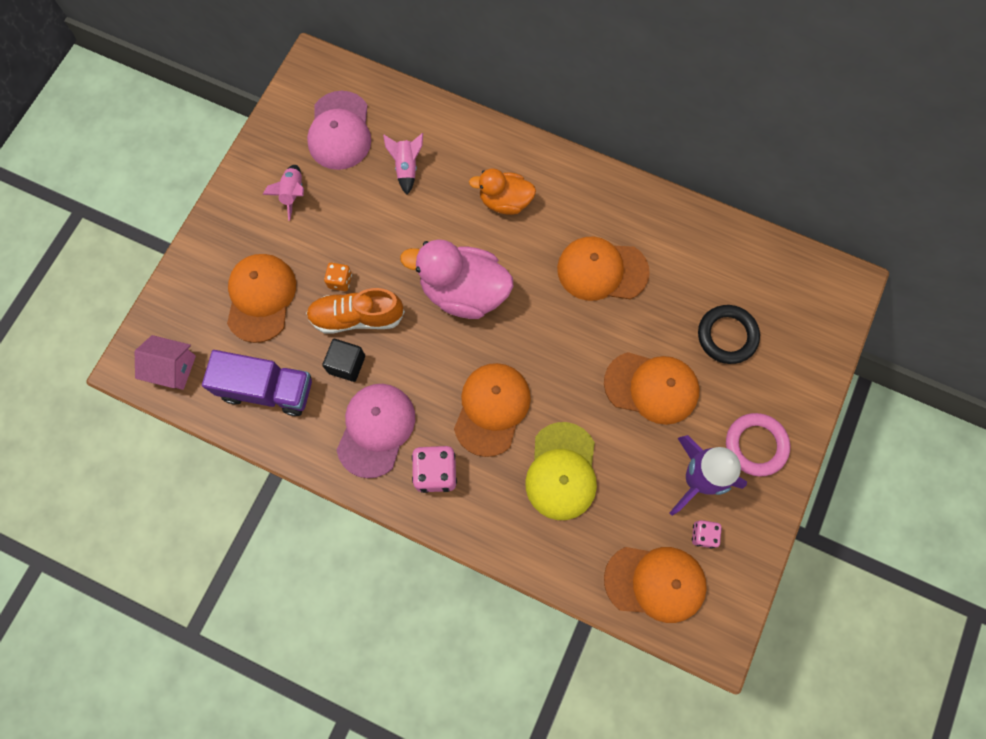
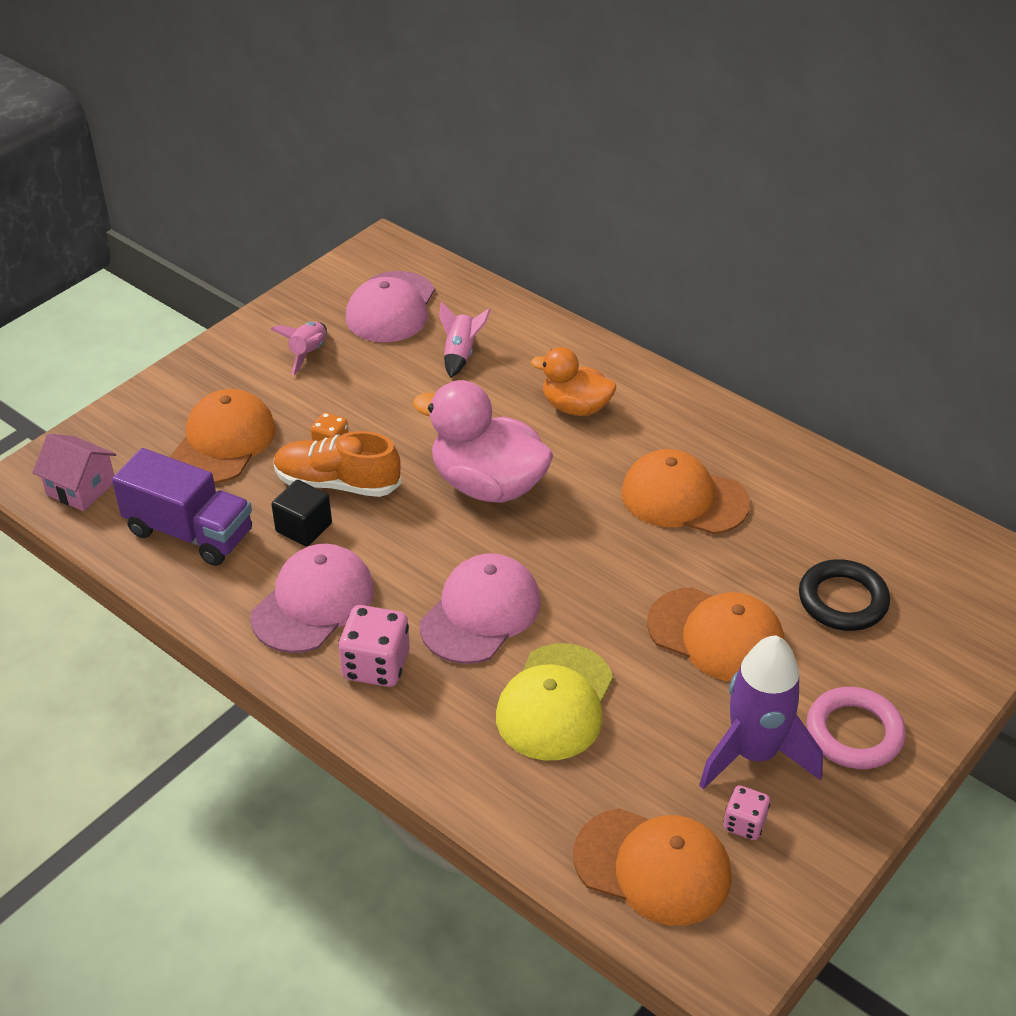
camera: 15 degrees right, 30 degrees down
(492, 409) = (480, 613): orange cap -> pink cap

